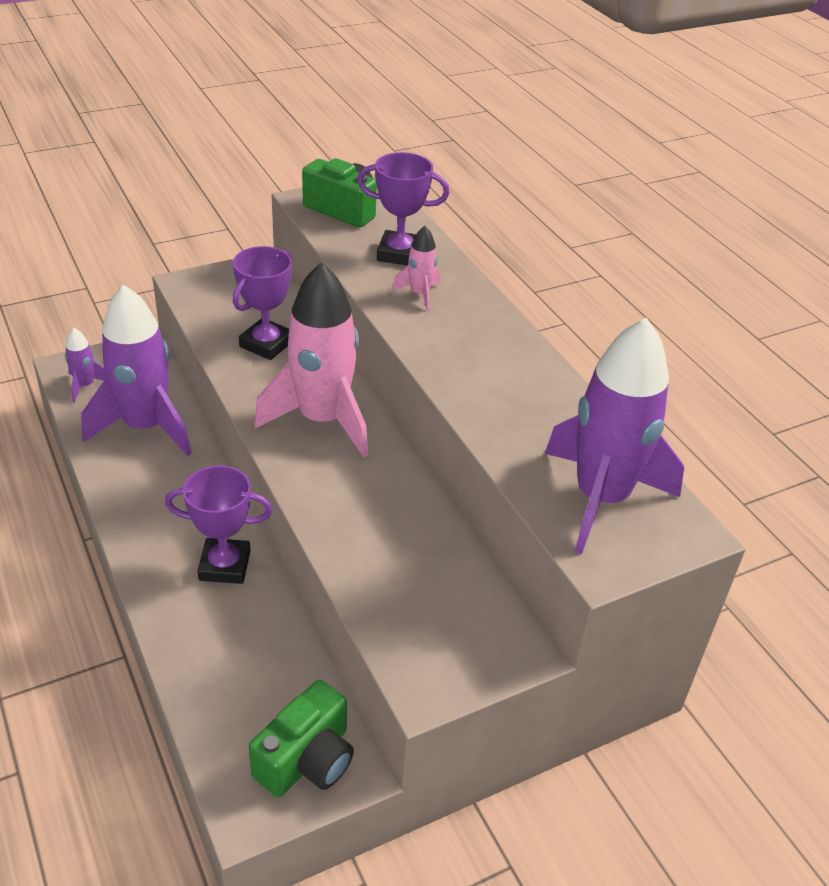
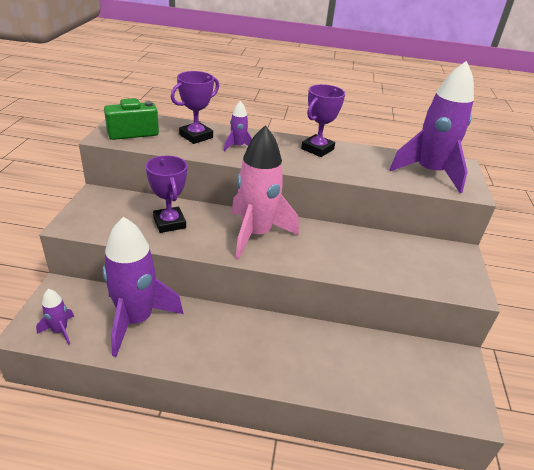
camera: 55 degrees left, 5 degrees down
(225, 565) = (289, 340): purple trophy -> purple trophy (317, 149)
(307, 760) = (447, 372): green camera -> none
(420, 294) = (238, 146): pink rocket -> purple rocket

